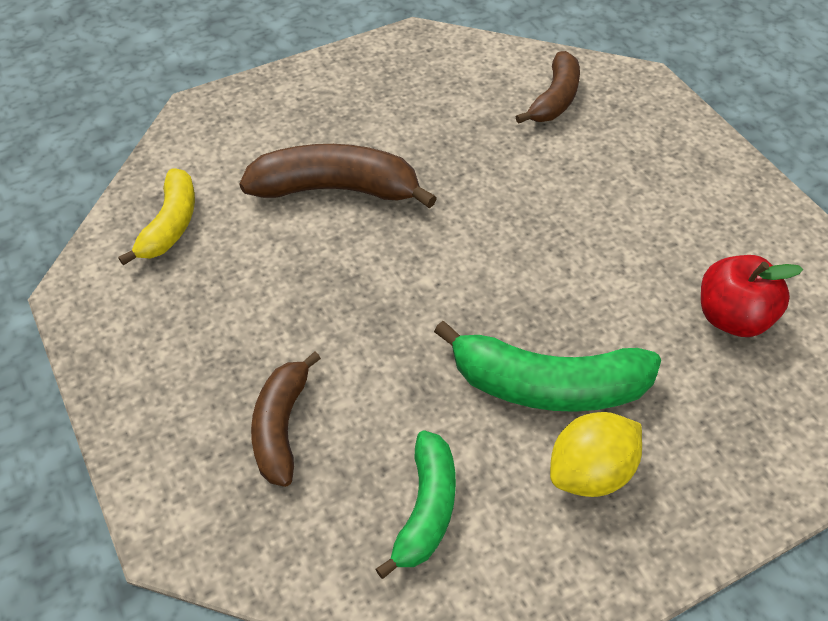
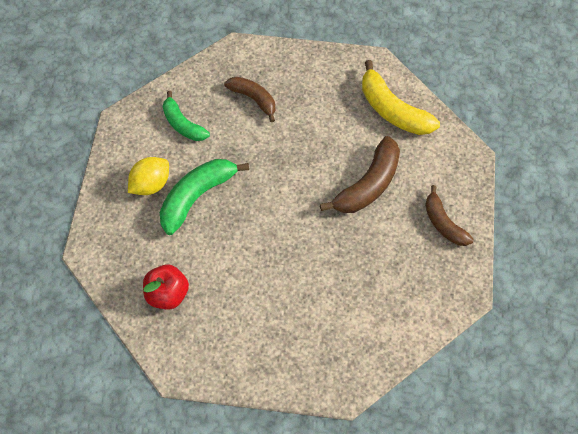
camera: 125 degrees right, 10 degrees up
(170, 225) = (392, 110): yellow banana -> yellow banana, size x1.53
(554, 99) = (362, 330): brown banana -> brown banana (443, 223)
(590, 472) = (151, 184): yellow lemon -> yellow lemon turned 45 degrees clockwise

